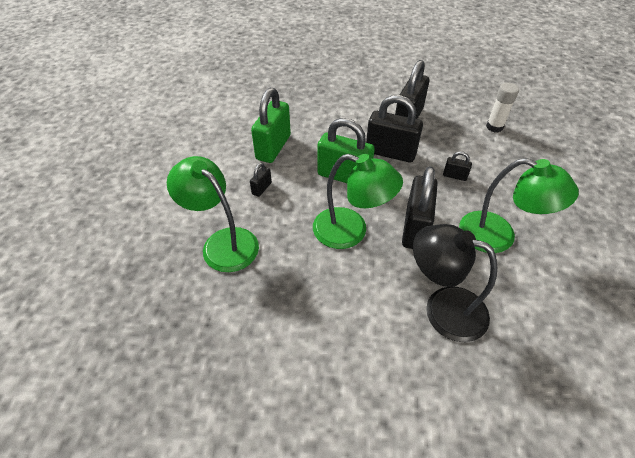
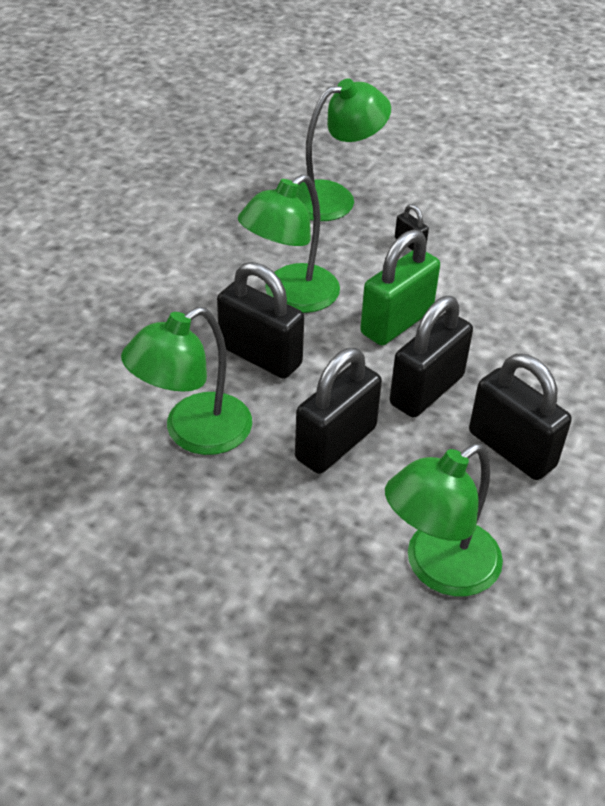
camera: 110 degrees right, 5 degrees down
(273, 147) = (493, 273): green padlock -> none
(443, 308) = (132, 331): black lamp -> none
(454, 176) = (336, 443): black padlock -> black padlock, size x2.19
(494, 127) = (438, 568): white glue stick -> green lamp

